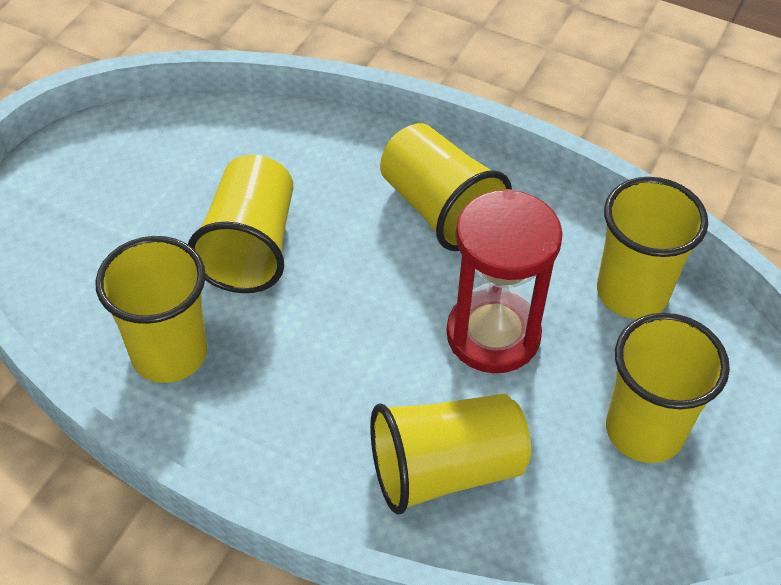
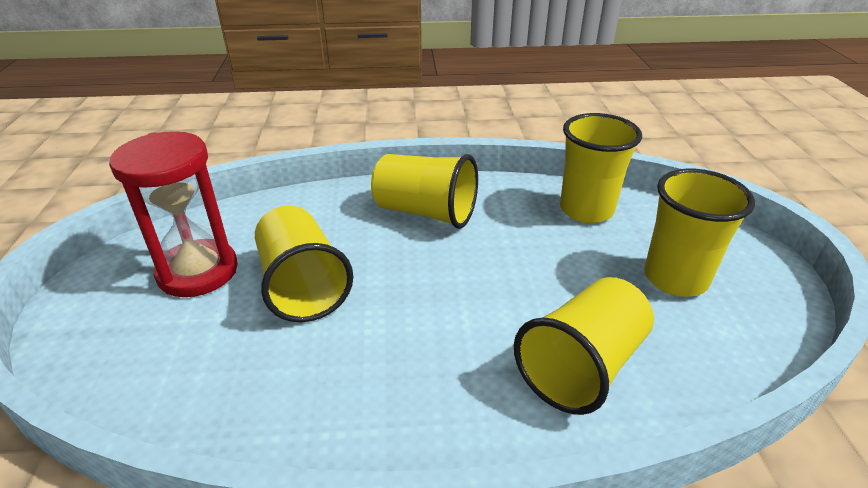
camera: 30 degrees left, 15 degrees down
(169, 354) = (285, 392): yellow cup -> none
(493, 335) = (528, 266): red hourglass -> red hourglass (198, 271)

